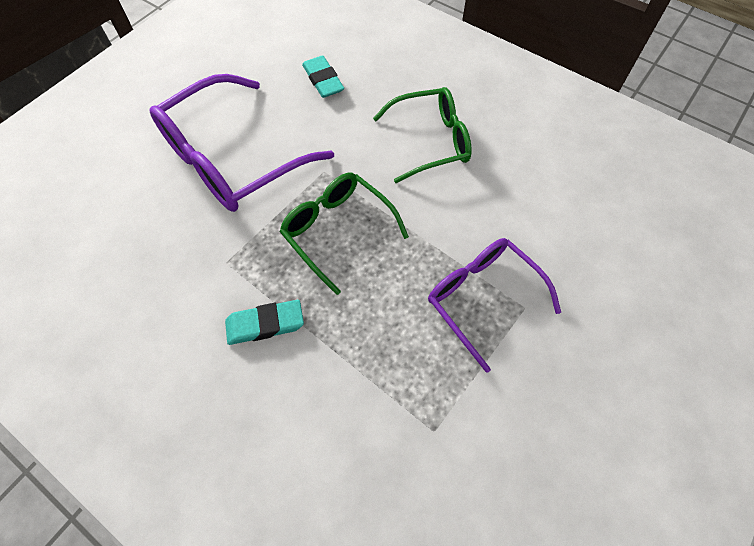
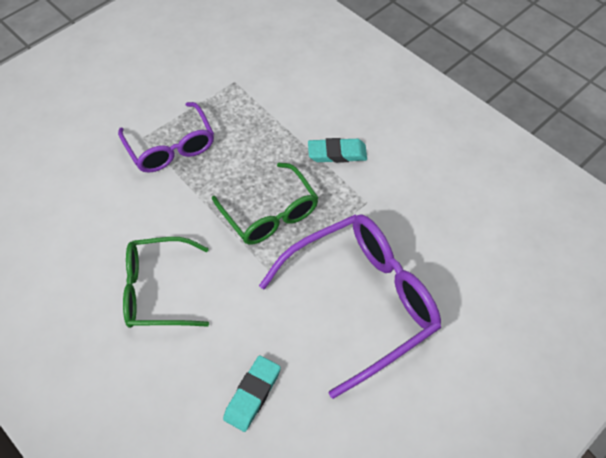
camera: 170 degrees left, 5 degrees down
(323, 80) = (252, 394): turquoise eraser -> turquoise eraser turned 45 degrees clockwise

